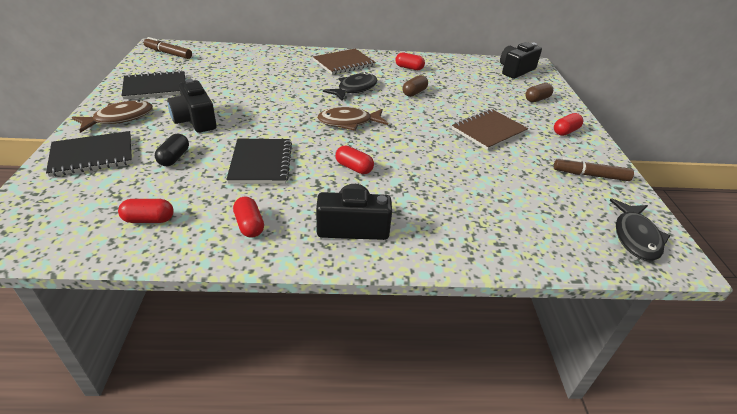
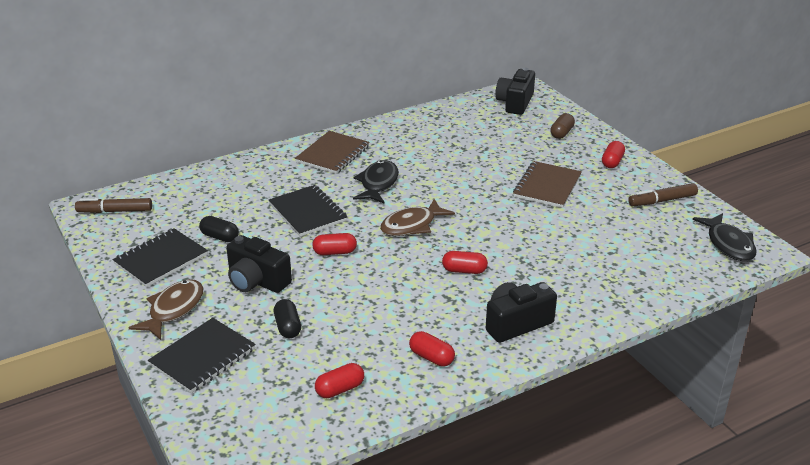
camera: 25 degrees left, 5 degrees down
(208, 86) = (220, 237): none -> black capsule
(261, 163) = (376, 299): black notebook -> black notebook (307, 212)
(409, 68) = (407, 137): red capsule -> red capsule (335, 252)
(414, 93) = (441, 167): brown capsule -> none

